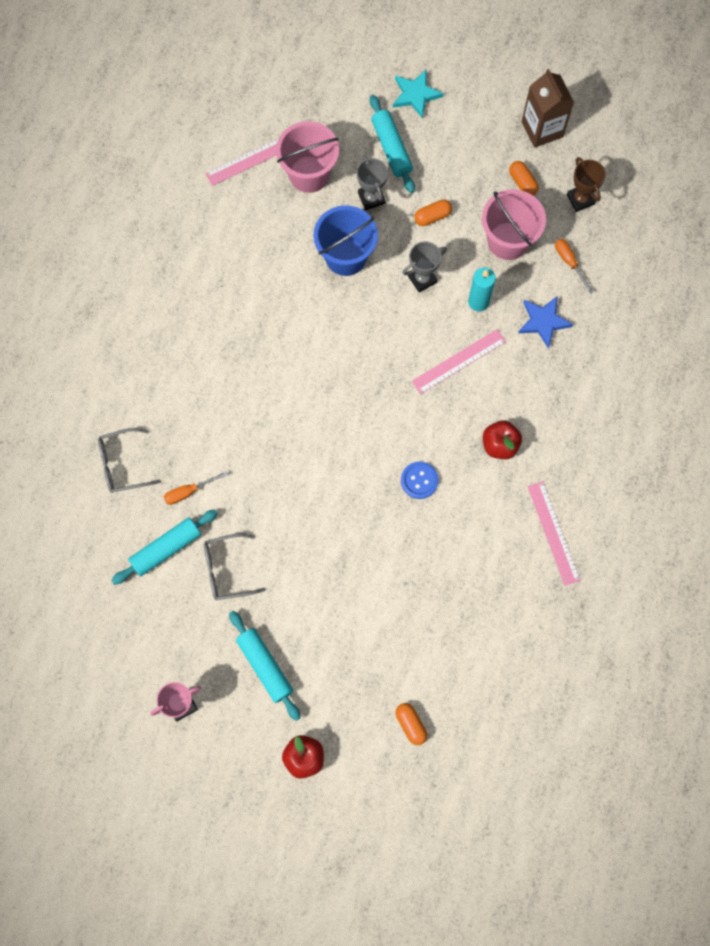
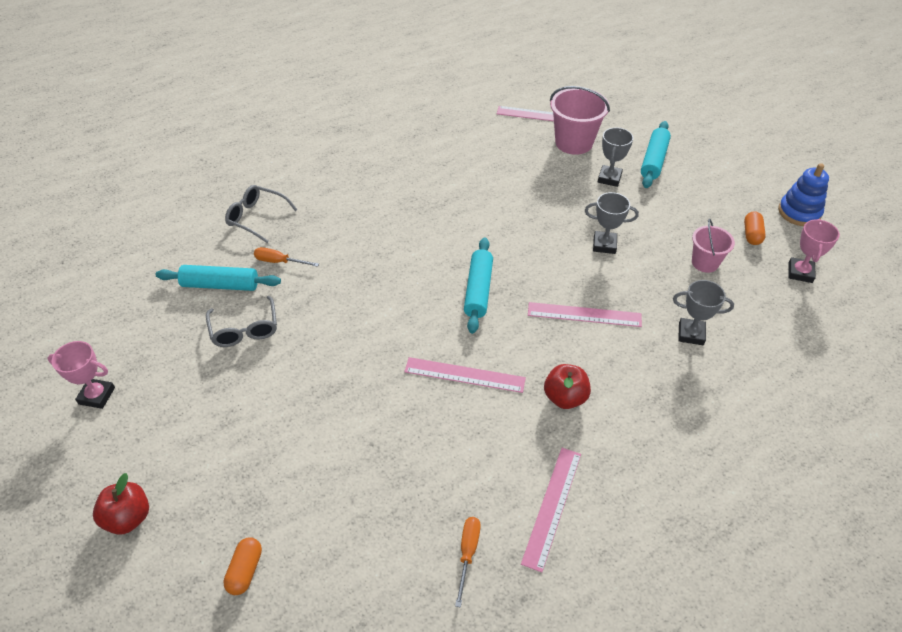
camera: 40 degrees right, 25 degrees down
(227, 570) = (245, 329): grey glasses -> grey glasses turned 135 degrees counterclockwise
(265, 666) = (188, 418): turquoise rolling pin -> turquoise rolling pin (478, 290)
(346, 256) = (554, 199): blue bucket -> none
(415, 95) = (702, 143): turquoise star -> none
(419, 480) = (464, 375): blue button -> pink ruler
(432, 216) = (650, 214): orange capsule -> none
(478, 302) = (640, 286): turquoise candle -> none
(508, 241) = (705, 263): pink bucket -> pink bucket, size x0.61
(542, 129) = (799, 212): brown carton -> blue stacking toy
(543, 321) = (691, 334): blue star -> grey trophy
(569, 262) = (753, 308): orange screwdriver -> orange screwdriver (468, 553)
(580, 199) = (800, 272): brown trophy -> pink trophy

